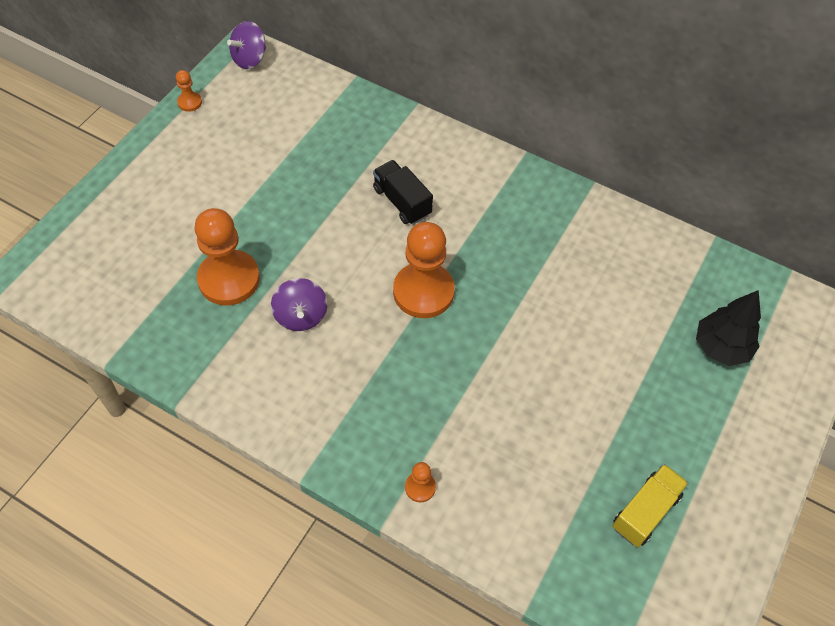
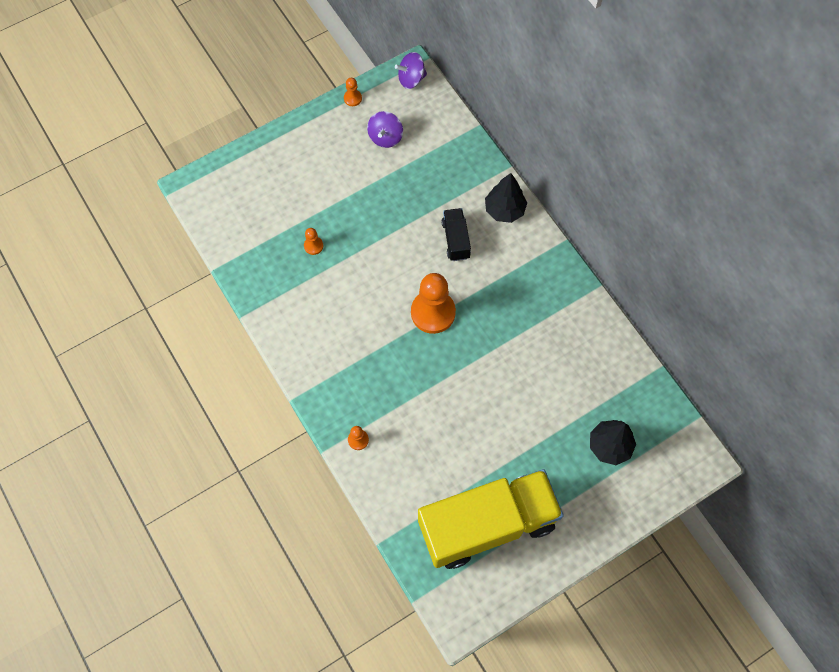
camera: 30 degrees right, 10 degrees up
(229, 279) = (313, 246): orange pawn -> orange pawn, size x0.44
(301, 316) = (345, 292): purple spinning top -> purple spinning top (385, 137)
(438, 149) = (504, 210): none -> black tree
(645, 511) = (487, 524): yellow truck -> yellow truck, size x2.34

